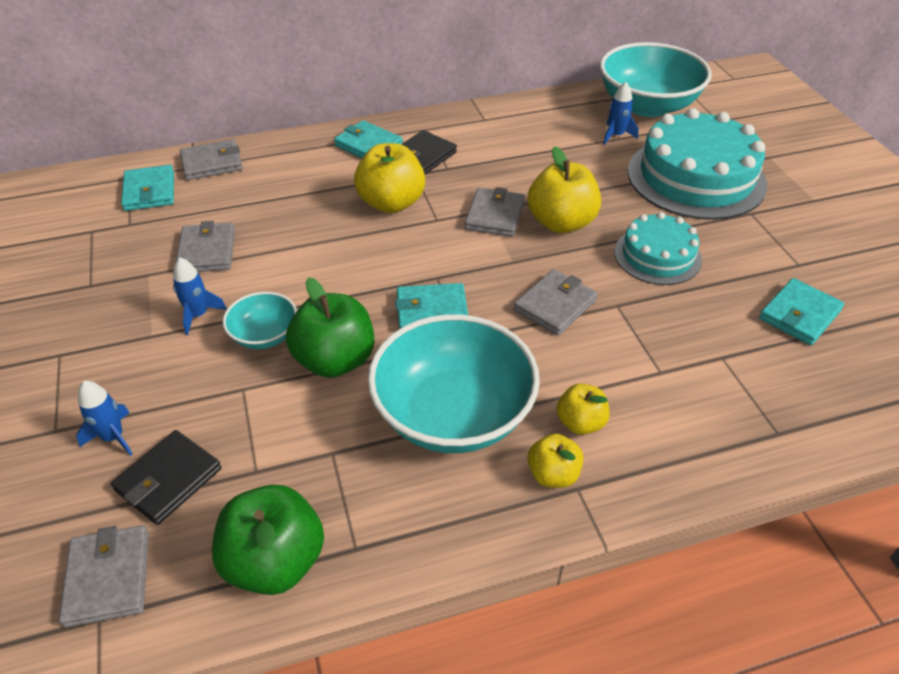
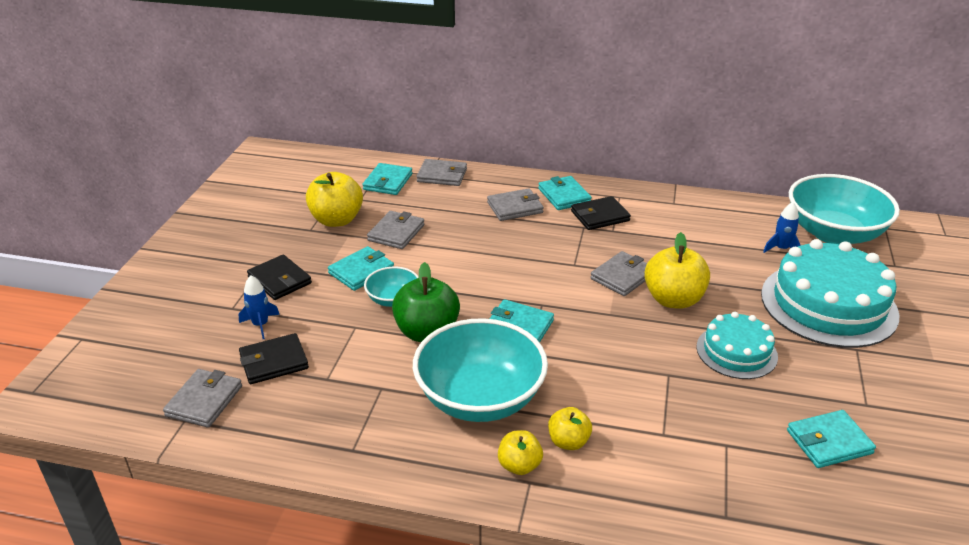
camera: 30 degrees right, 10 degrees down
(96, 367) = (279, 280): none -> black wallet
(198, 315) = (361, 271): blue rocket -> turquoise wallet
(275, 562) = (300, 435): green apple -> none
(391, 203) = (549, 242): yellow apple -> yellow apple (336, 220)
(555, 305) = (617, 356): grey wallet -> grey wallet (515, 207)

